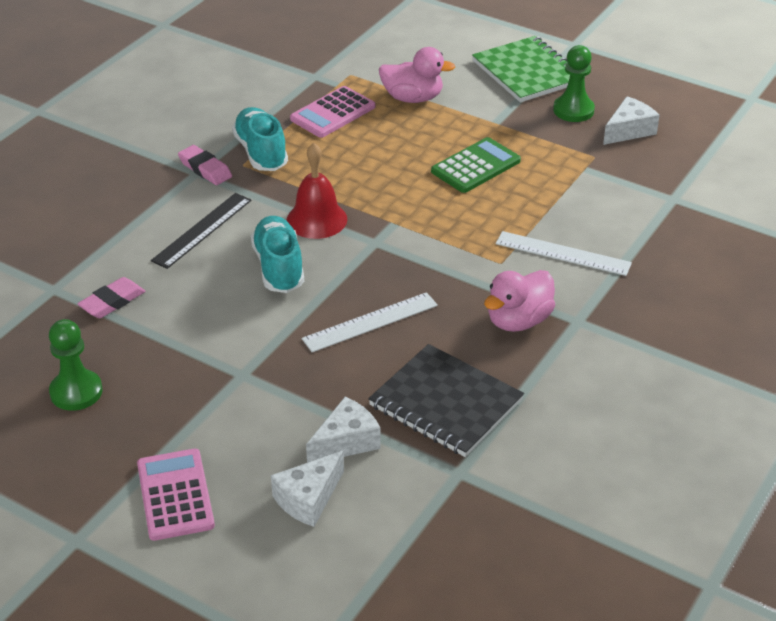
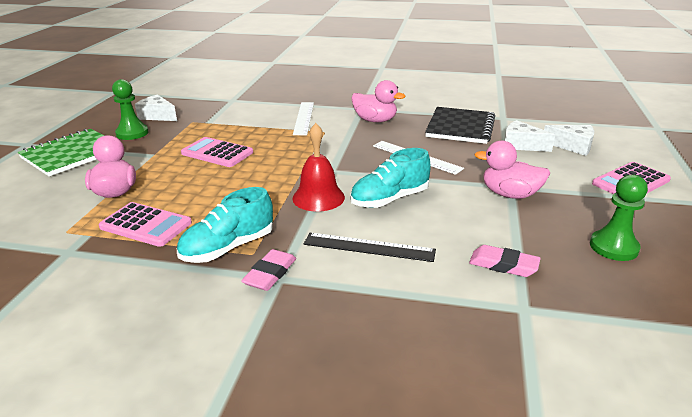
camera: 110 degrees left, 10 degrees down
(225, 364) = (509, 194): none -> pink duck
(476, 166) = (217, 153): green calculator -> pink calculator

